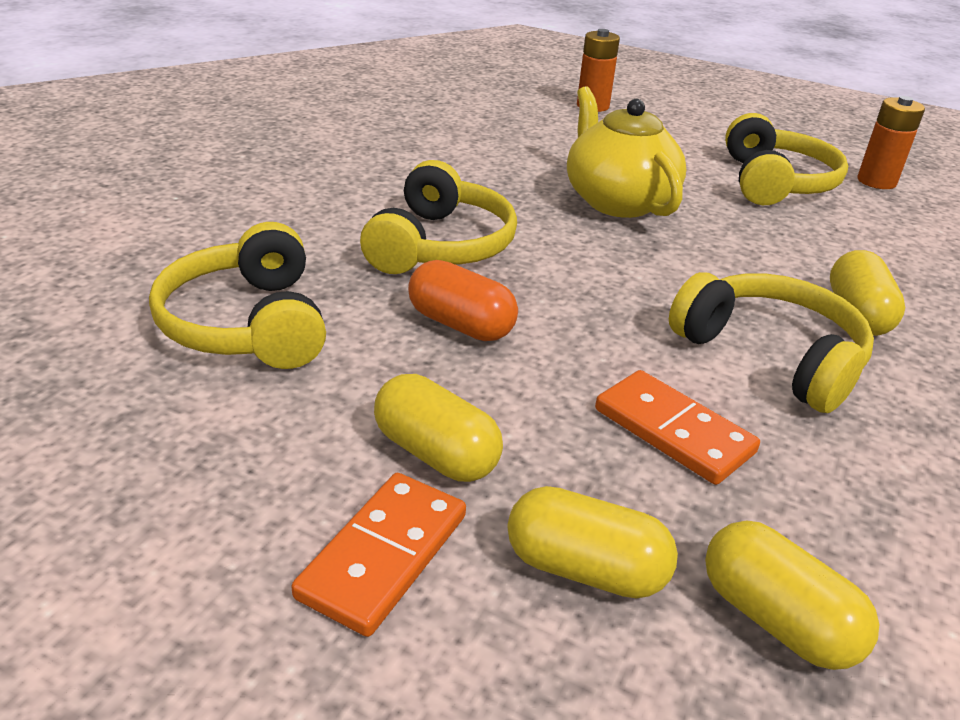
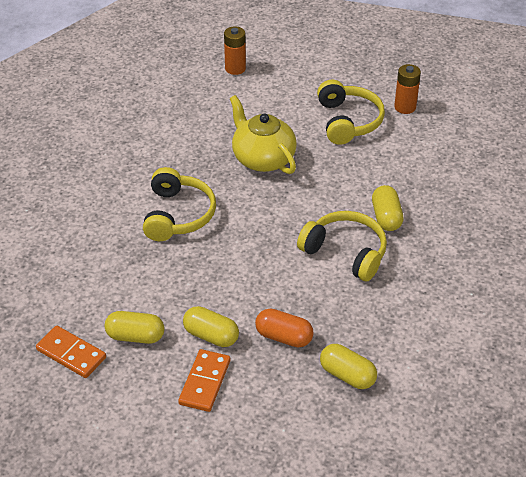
camera: 10 degrees left, 10 degrees up
(247, 324) = (105, 287): yellow headphones -> none
(460, 325) = (202, 265): orange capsule -> orange capsule (284, 337)
(585, 569) = (278, 371): yellow capsule -> yellow capsule (135, 336)
(673, 431) = (305, 303): orange domino -> orange domino (71, 354)

